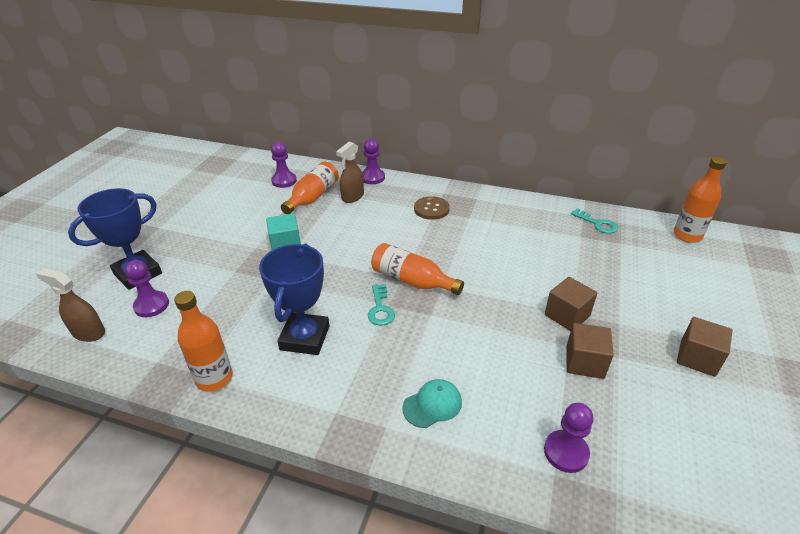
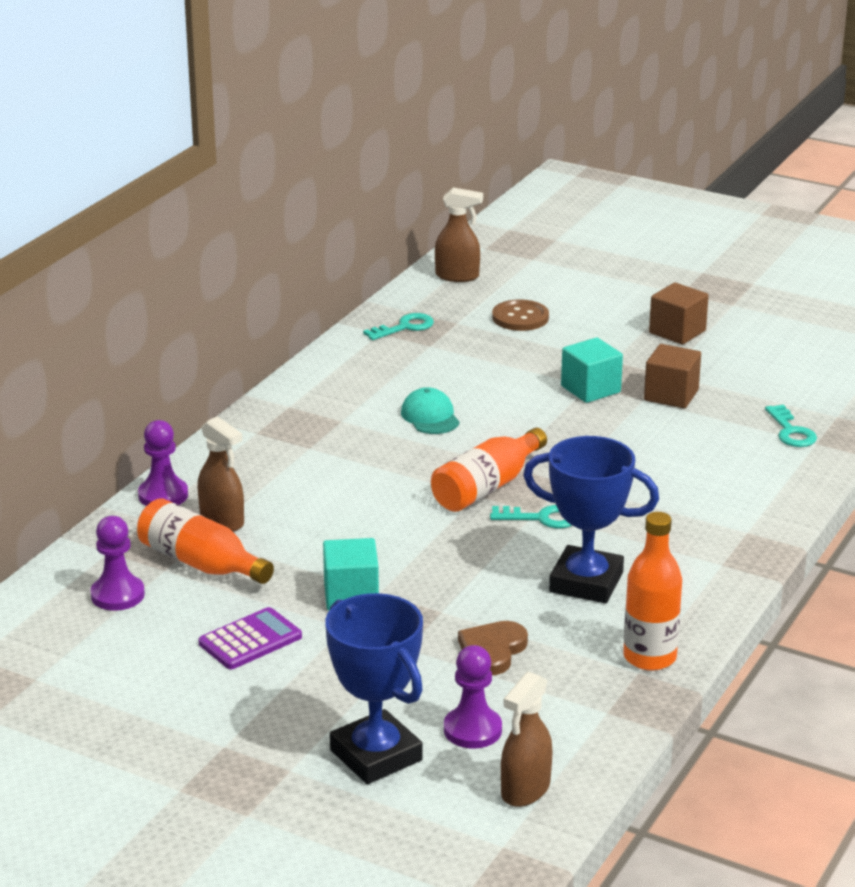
camera: 80 degrees left, 10 degrees down
(229, 304) = (492, 651): none -> brown heart
(245, 221) = (250, 640): none -> purple calculator
(431, 209) = (302, 449): brown button -> brown button (520, 317)
(432, 405) = (719, 498): turquoise cap -> turquoise cap (430, 416)
(566, 452) = (791, 431): purple pawn -> turquoise key
(567, 315) = (590, 389): brown cube -> turquoise cube
(687, 235) = (457, 276): orange bottle -> brown spray bottle

